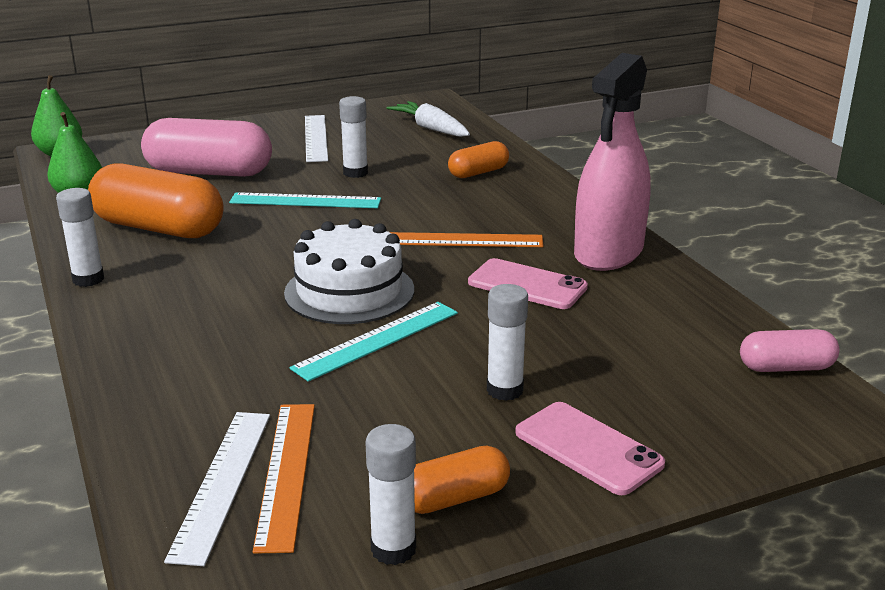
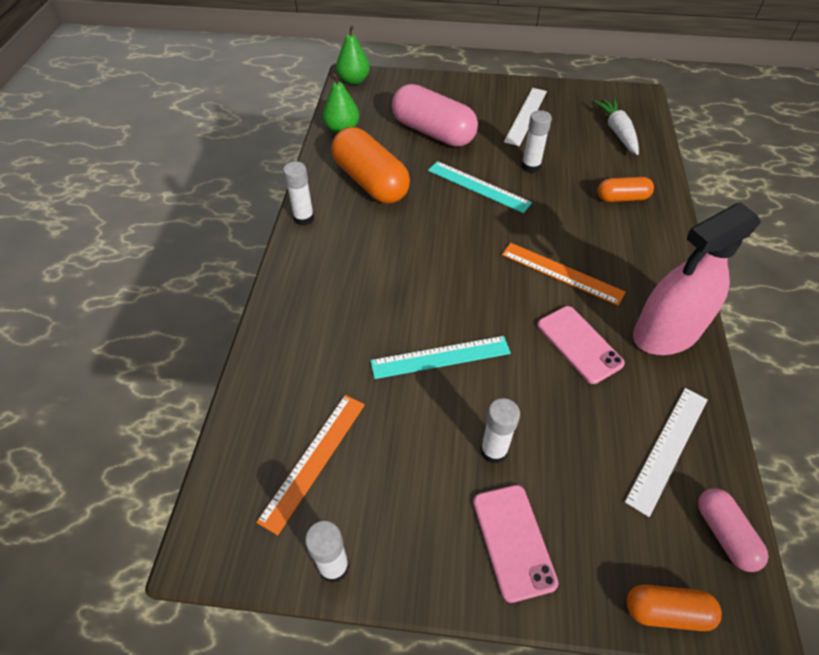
camera: 30 degrees right, 25 degrees up
(222, 482) = (274, 449): white ruler -> white ruler (668, 448)
(349, 291) = (452, 297): white cake -> none
(454, 498) = (397, 541): orange capsule -> orange capsule (666, 611)
(786, 367) = (724, 534): pink capsule -> pink capsule turned 45 degrees clockwise

